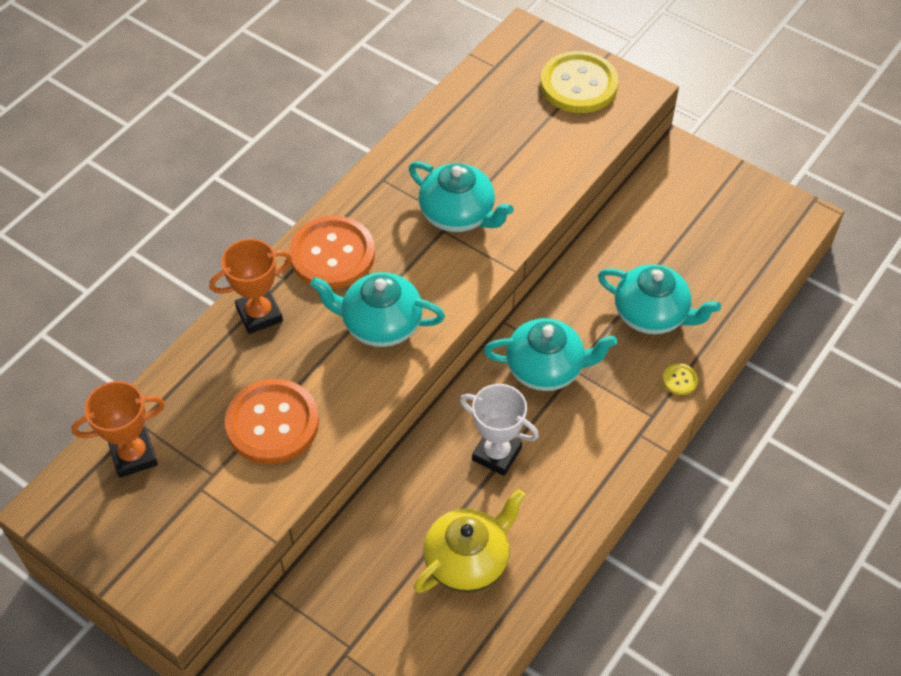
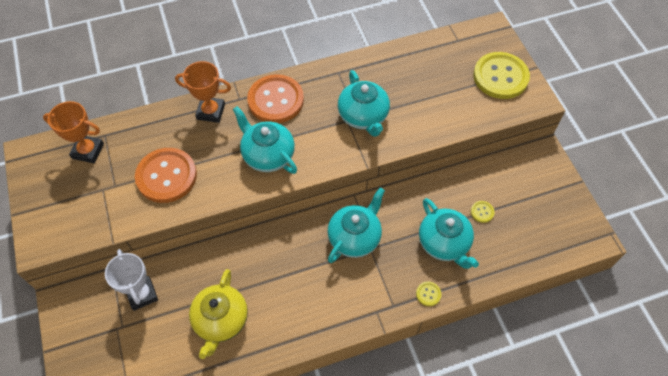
camera: 35 degrees right, 5 degrees up
(468, 560) = (221, 321): yellow teapot -> yellow teapot turned 105 degrees clockwise
(496, 454) = (286, 269): white trophy -> white trophy (142, 294)
(546, 368) = (355, 237): turquoise teapot -> turquoise teapot turned 90 degrees counterclockwise
(665, 256) = (482, 212): none -> yellow button

